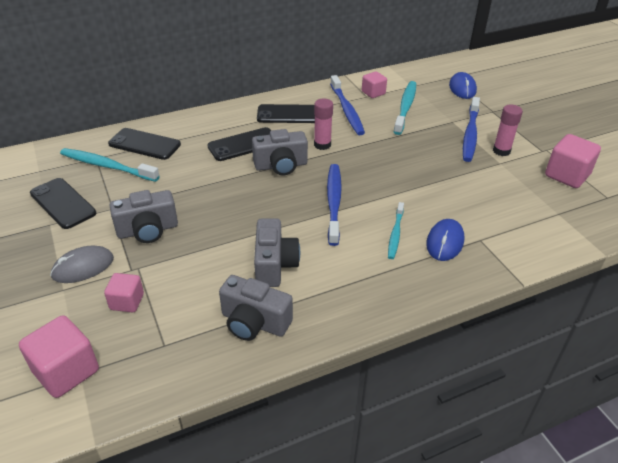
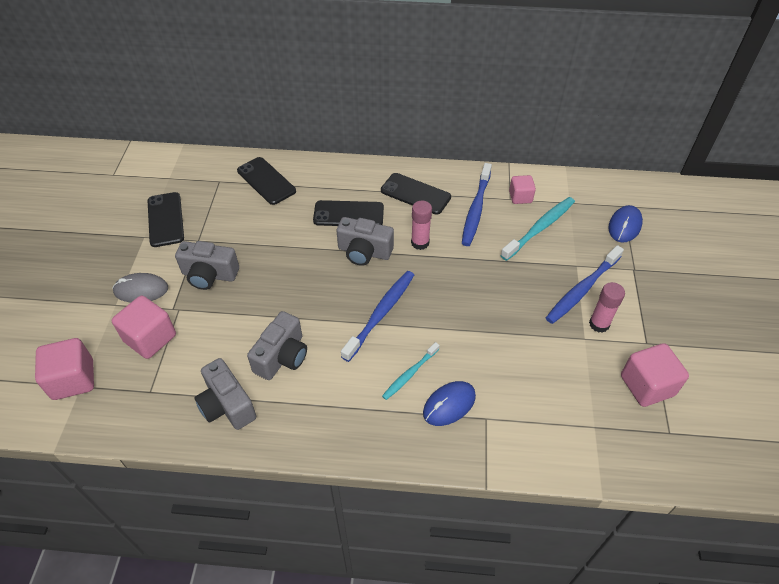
camera: 30 degrees right, 10 degrees up
(107, 166) = (222, 193): turquoise toothbrush -> none
(127, 302) = (150, 338): pink cube -> pink cube, size x1.63

